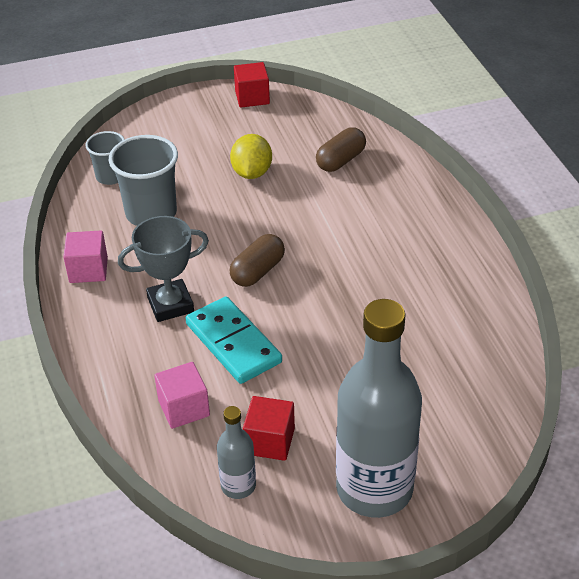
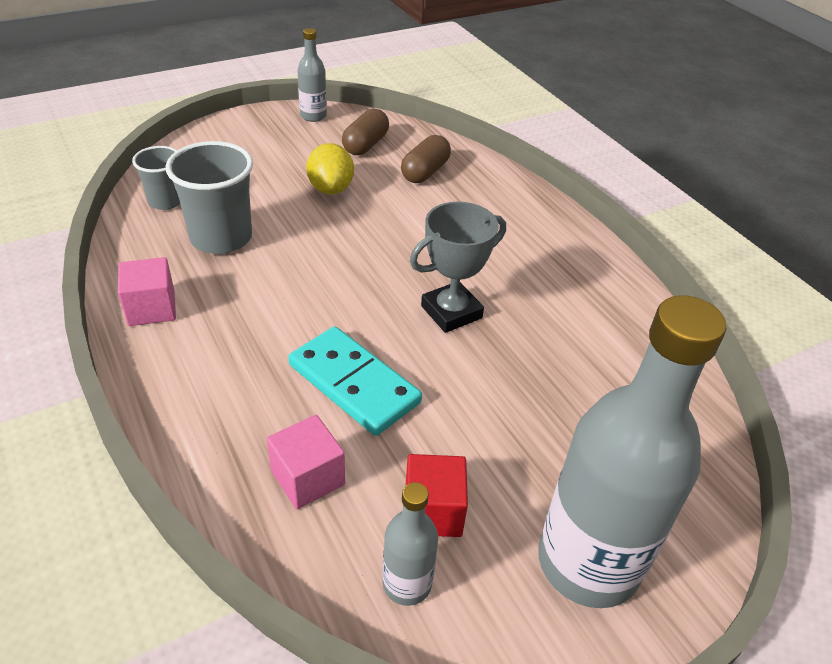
camera: 15 degrees left, 0 degrees up
(170, 305) = (264, 342): grey trophy -> grey trophy (451, 312)
(252, 97) = (313, 116): red cube -> grey bottle
(258, 271) = (363, 294): brown capsule -> brown capsule (365, 145)

